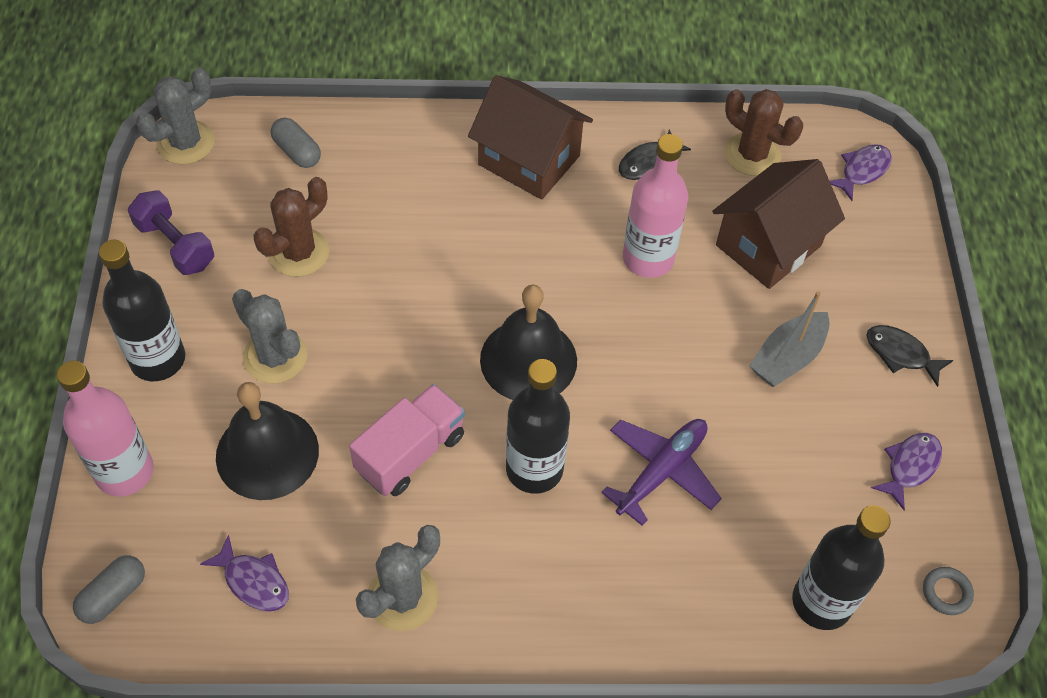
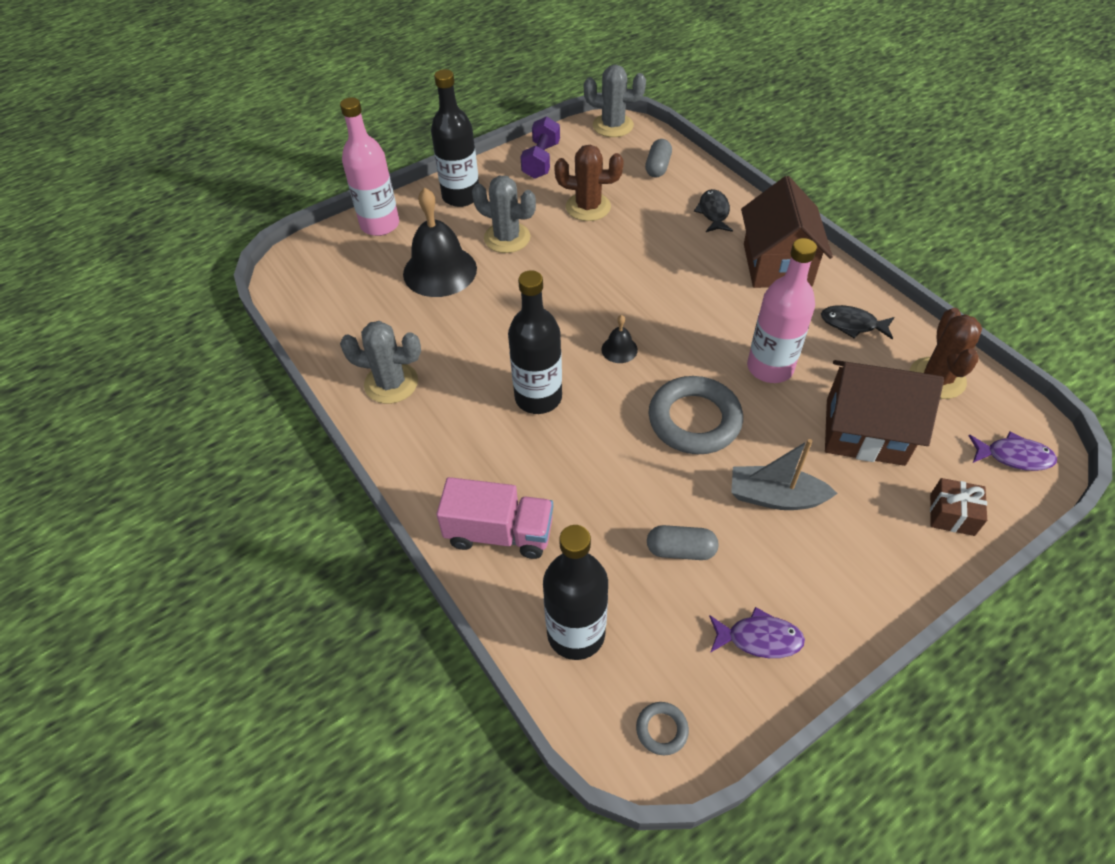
camera: 60 degrees right, 5 degrees down
(113, 595) = (301, 263): grey capsule -> grey capsule (680, 550)
(253, 581) = (352, 312): purple fish -> none
(275, 357) = (507, 238): grey cactus -> grey cactus turned 75 degrees counterclockwise
(410, 453) = (496, 331): pink truck -> pink truck (499, 533)
(528, 360) = (619, 349): black bell -> black bell, size x0.45
(662, 358) = (694, 420): none -> grey ring
(662, 471) = (600, 469): purple plane -> none
(886, 253) = (952, 514): none -> brown gift
(900, 354) = (863, 576): black fish -> black fish (713, 212)

